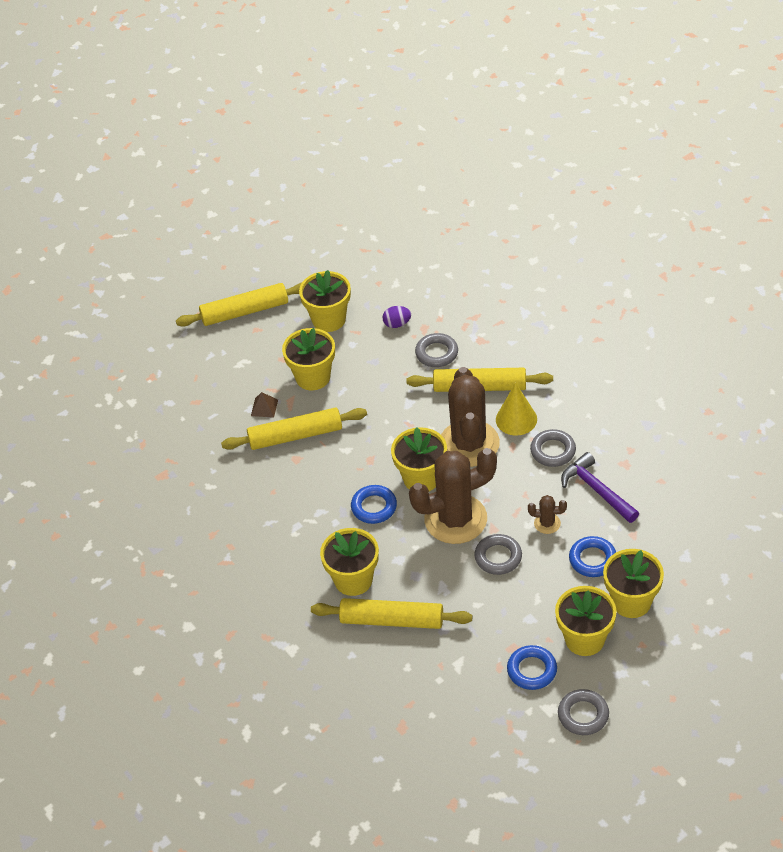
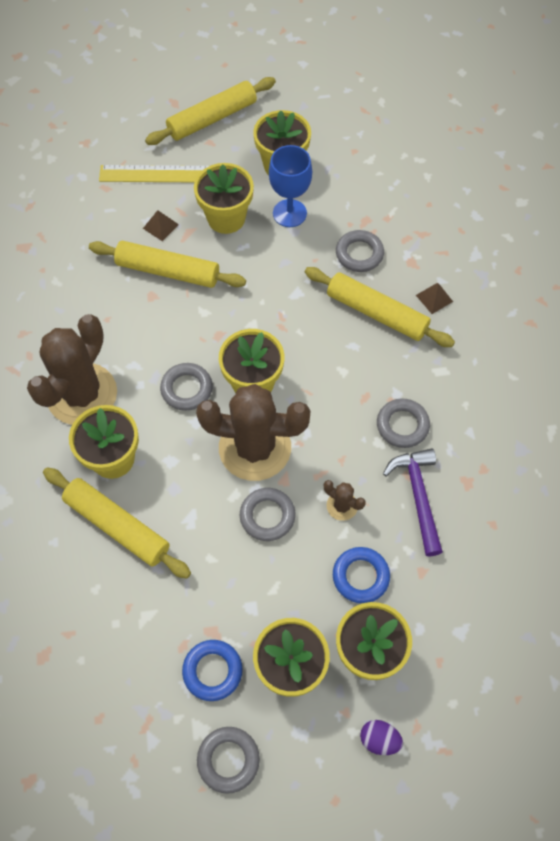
camera: 25 degrees right, 15 degrees up
(233, 371) = (159, 174): none -> yellow ruler
(245, 311) = (212, 118): yellow rolling pin -> yellow rolling pin turned 45 degrees counterclockwise
(361, 350) = (289, 213): none -> blue goblet
(374, 507) = (187, 389): blue ring -> grey ring
(397, 324) = (342, 203): purple egg -> purple egg (379, 739)
(469, 444) = (324, 370): brown cactus -> brown cactus (82, 394)
(515, 356) = (434, 298): none -> brown pyramid
(516, 419) = (389, 369): yellow cone -> none

